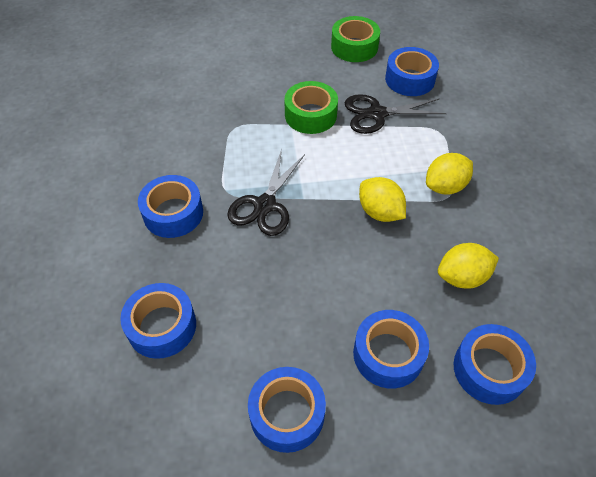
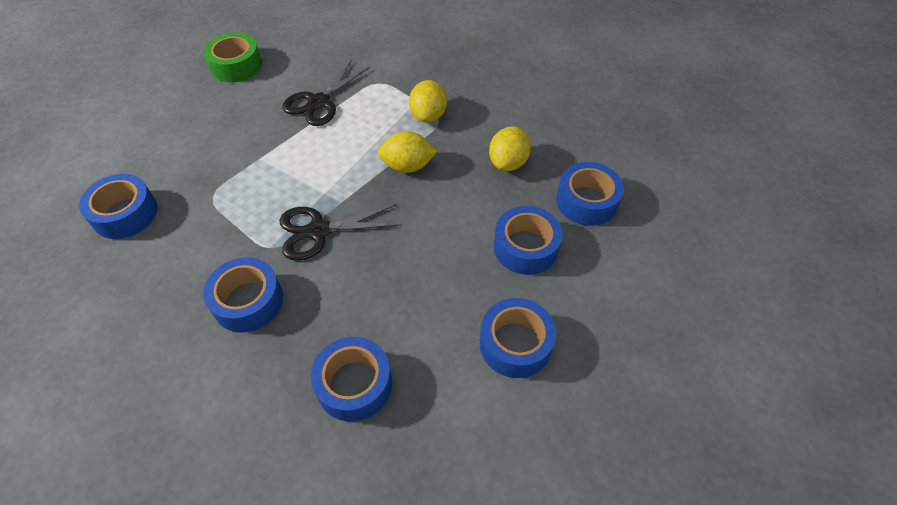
camera: 50 degrees left, 0 degrees up
(264, 205) = (318, 231): black scissors -> black scissors turned 105 degrees clockwise
(310, 115) = (267, 140): green tape -> none
(410, 79) = (312, 61): blue tape -> blue tape (125, 214)

